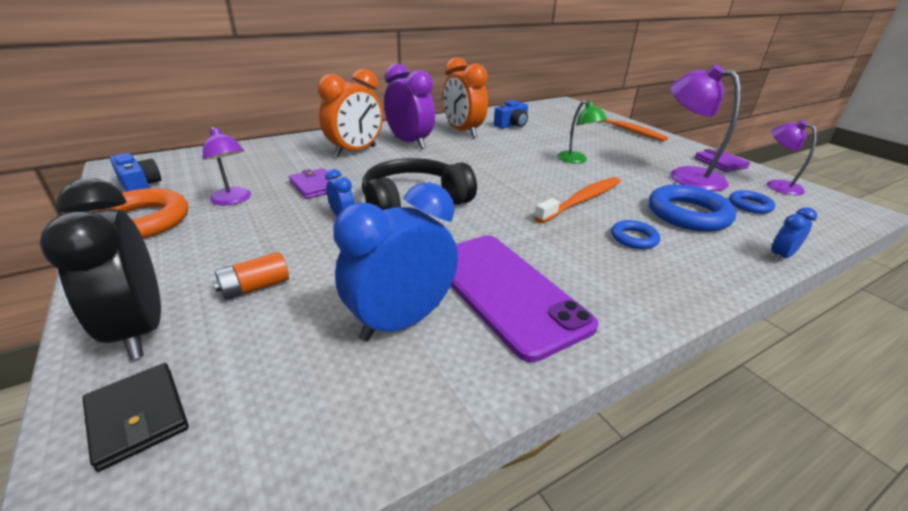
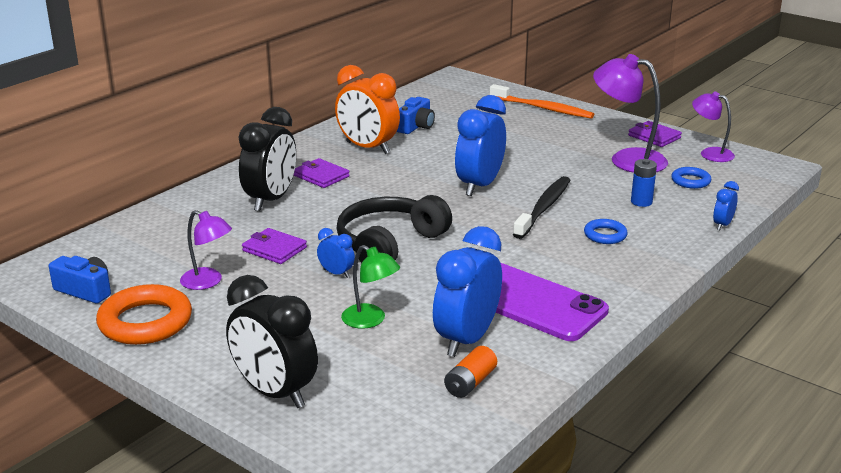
camera: 20 degrees left, 5 degrees down
(138, 417) = (346, 432): black wallet -> none
(255, 287) = (328, 346): orange battery -> orange battery (470, 383)
(355, 151) = (271, 200): orange clock -> black clock
(409, 143) = (321, 176): purple clock -> purple wallet
(533, 172) = (479, 186): none -> blue clock
(576, 160) = (514, 162): green lamp -> green lamp (370, 320)
(582, 200) = (544, 208): orange toothbrush -> black toothbrush
(688, 214) = (641, 202): blue ring -> blue battery

